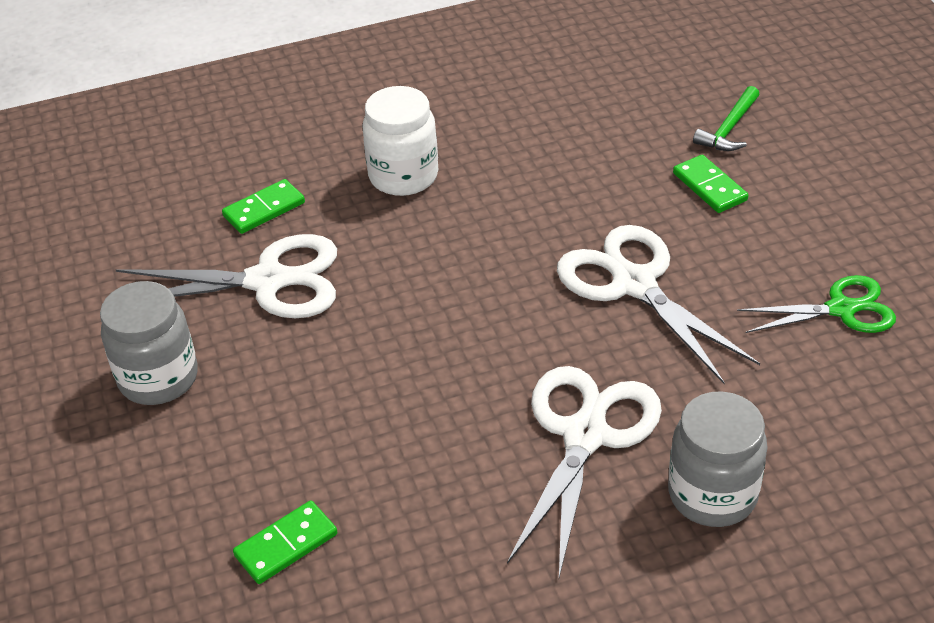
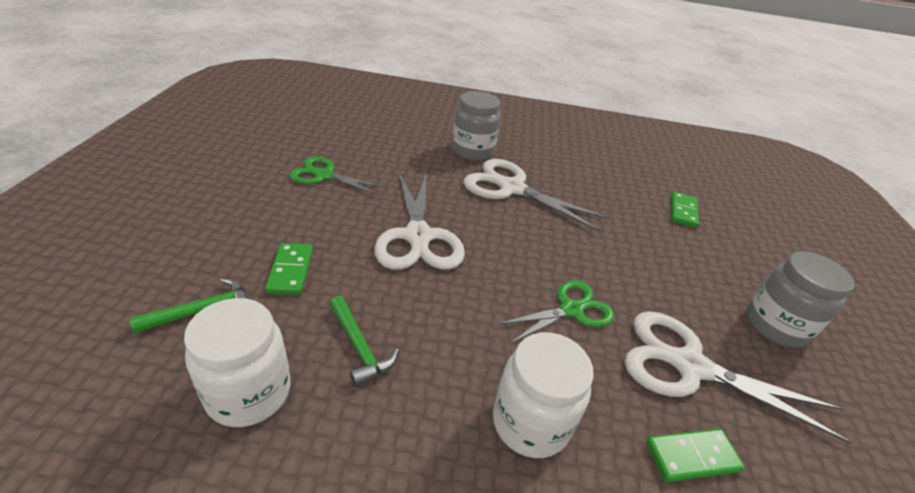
camera: 160 degrees left, 5 degrees down
(286, 545) = (683, 211): green domino -> green domino turned 60 degrees counterclockwise
(408, 282) = (571, 309): none -> green scissors
(578, 162) = (359, 346): none -> green hammer
(585, 435) = (511, 188): white scissors -> white scissors turned 75 degrees clockwise
(621, 106) = (249, 393): none -> white jar

